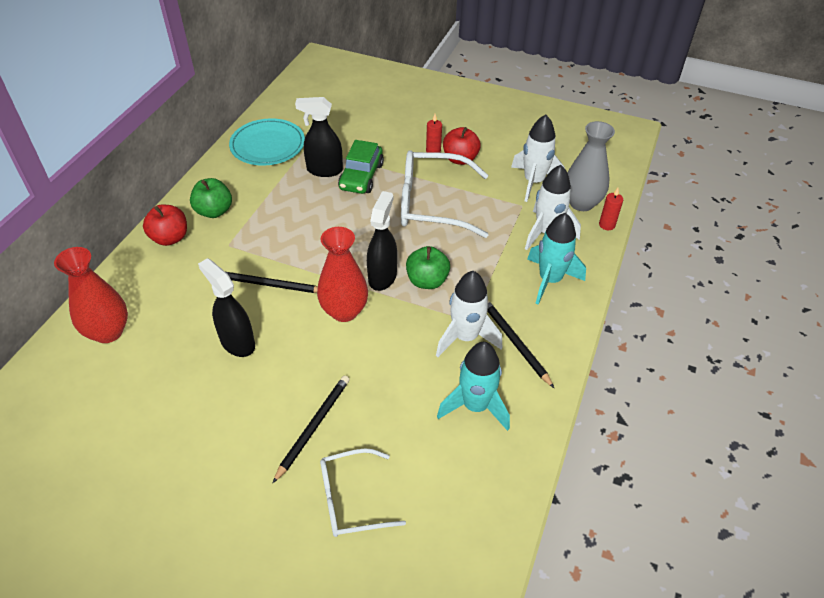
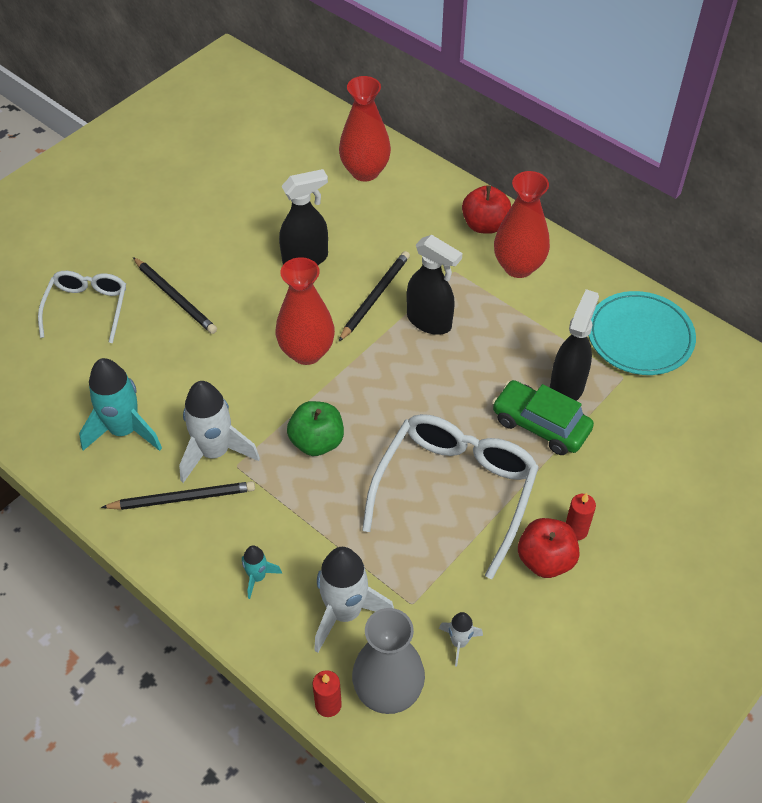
camera: 110 degrees right, 5 degrees up
(214, 211) = (518, 266): green apple -> red vase
(382, 276) = (343, 400): black spray bottle -> black spray bottle (429, 321)
(533, 182) = (459, 642): white rocket -> white rocket, size x0.50
(549, 280) = (257, 577): turquoise rocket -> turquoise rocket, size x0.50

